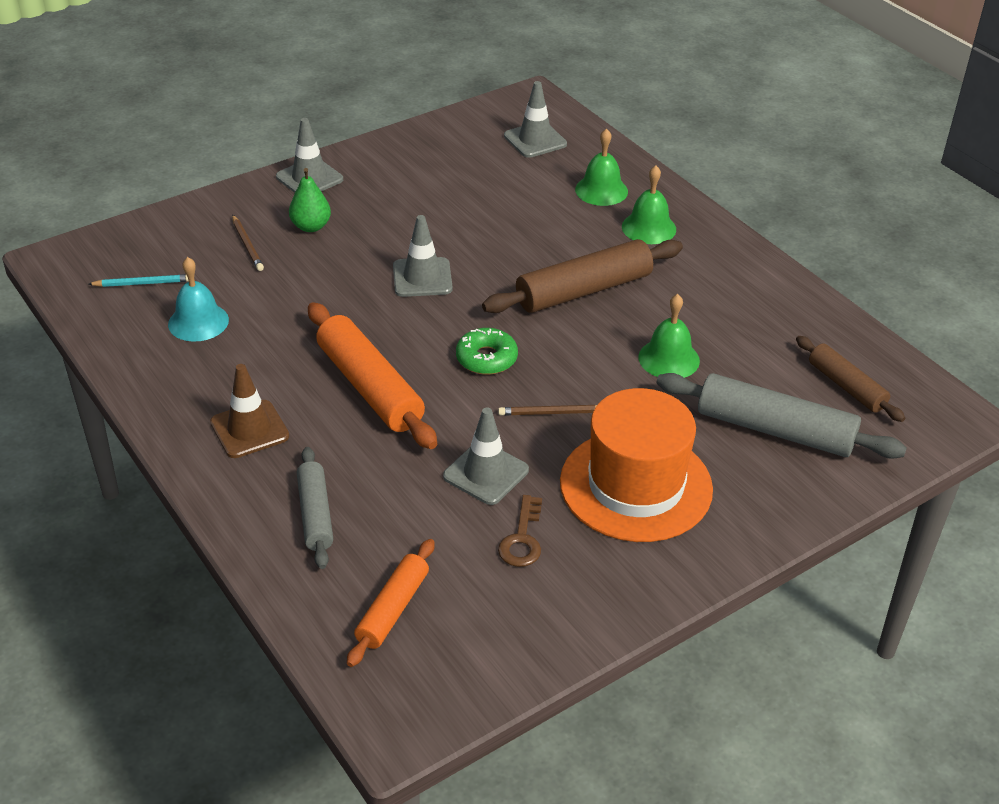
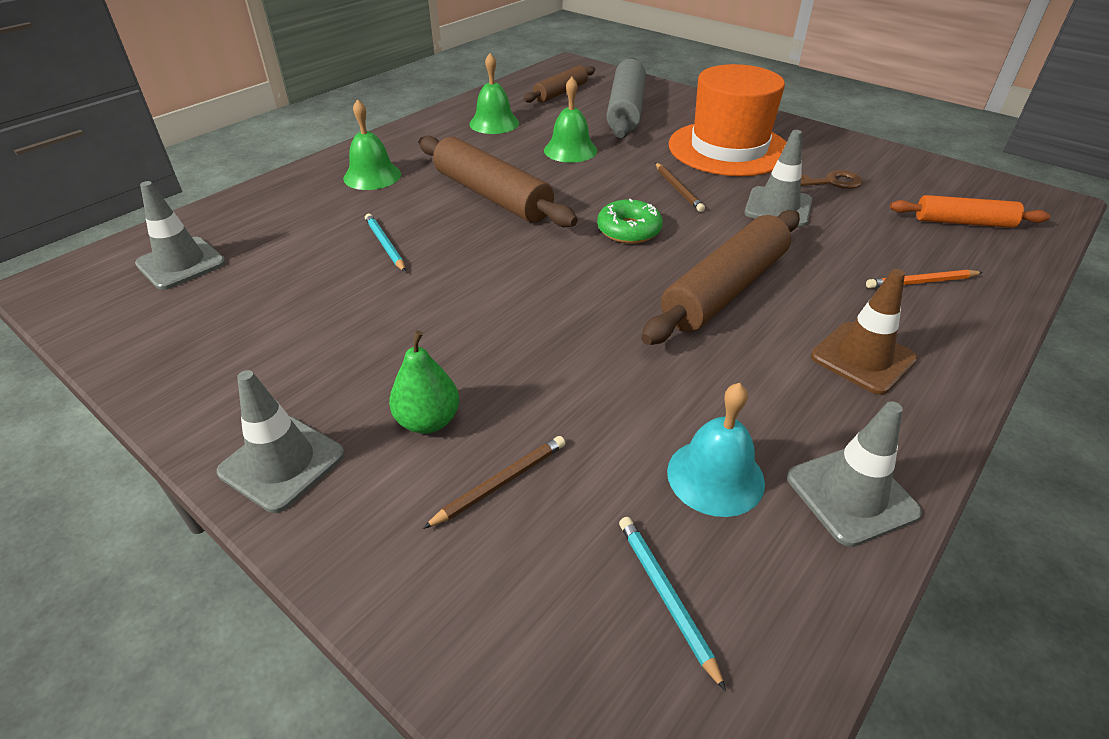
camera: 105 degrees left, 0 degrees up
(315, 514) = (921, 282): grey rolling pin -> orange pencil
(369, 387) = (725, 290): orange rolling pin -> brown rolling pin
(422, 278) = (513, 294): grey traffic cone -> grey traffic cone (851, 495)
(521, 226) = (385, 245): none -> turquoise pencil
(601, 190) = (302, 207): green bell -> green bell (494, 123)

